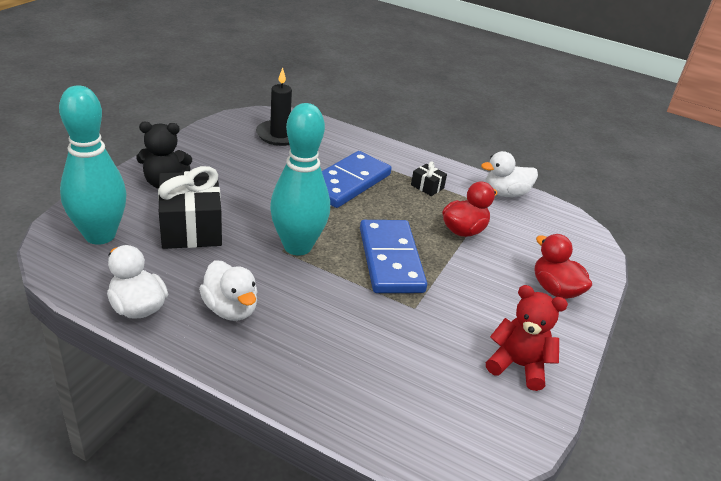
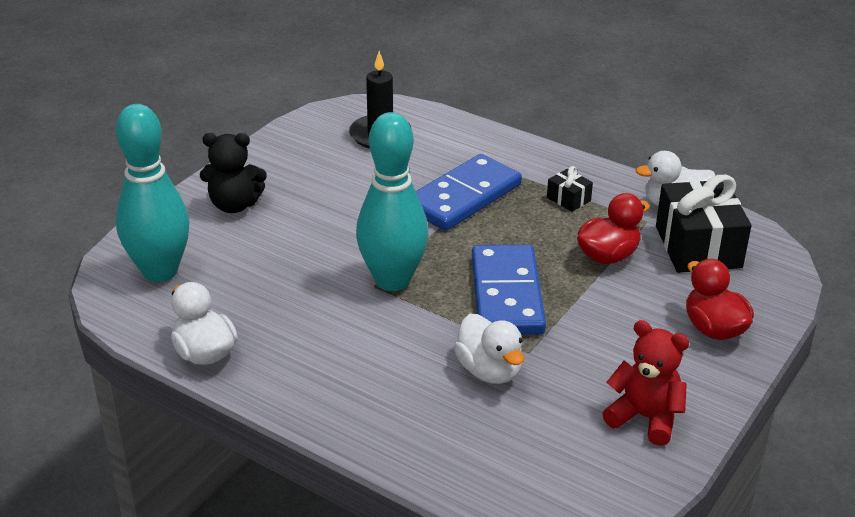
camera: 10 degrees right, 0 degrees up
(191, 227) = (265, 259): black gift -> black gift (698, 247)
(230, 309) = (309, 354): white duck -> white duck (489, 371)

